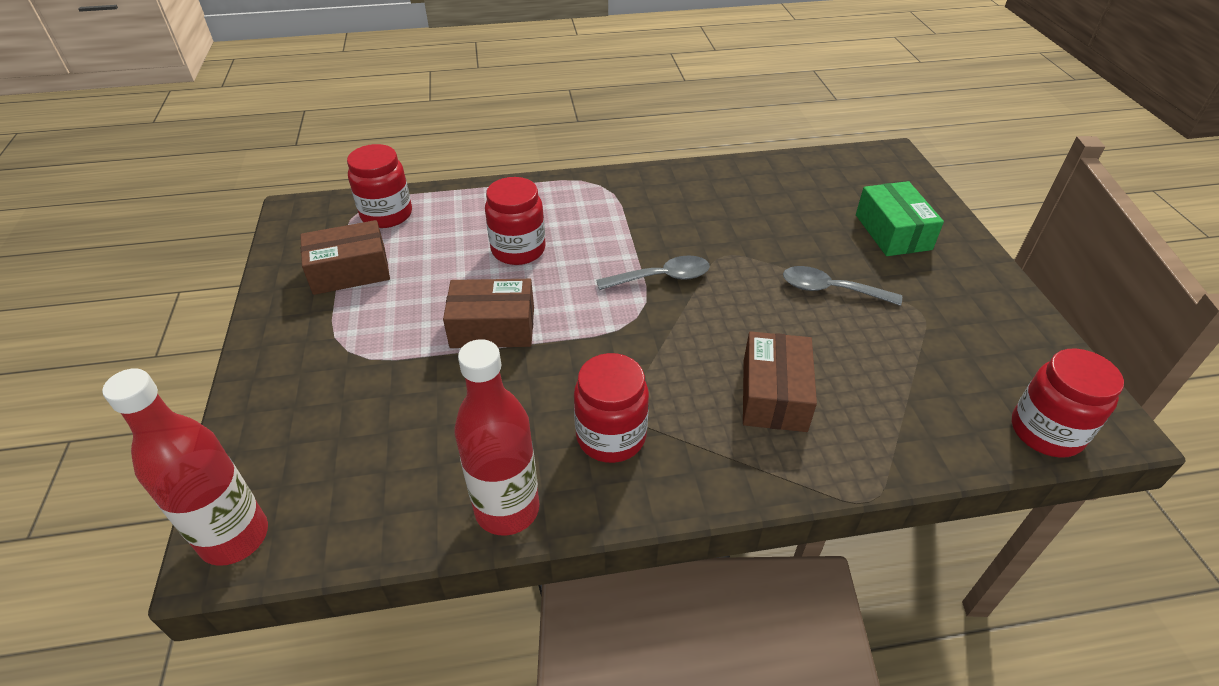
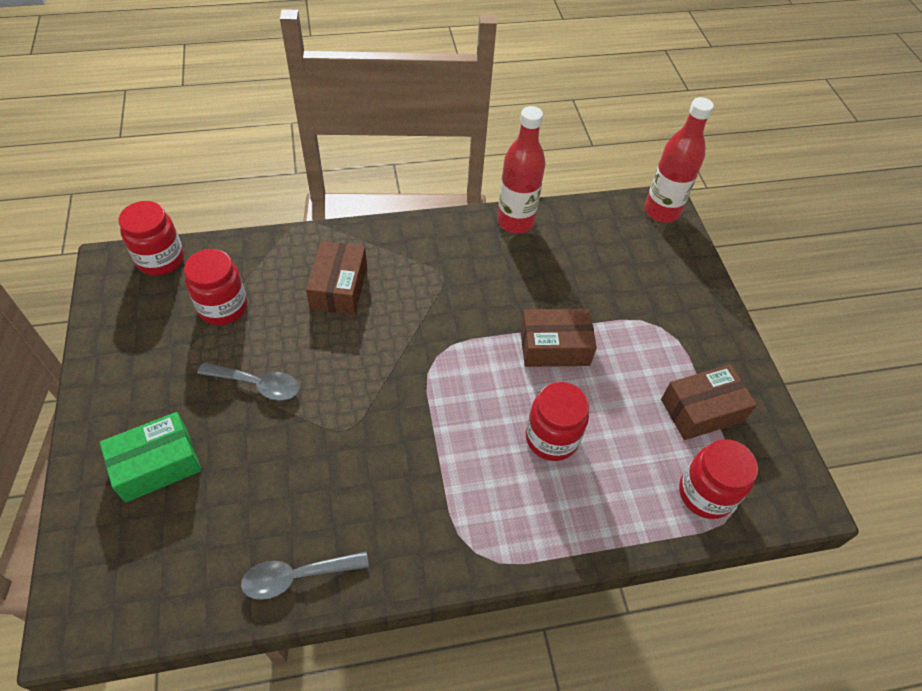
camera: 175 degrees right, 10 degrees up
(611, 437) = (456, 260): red jar -> red jar (223, 307)
(661, 277) = (411, 400): grey spoon -> grey spoon (296, 576)
(892, 232) = (157, 464): green box -> green box turned 75 degrees clockwise

